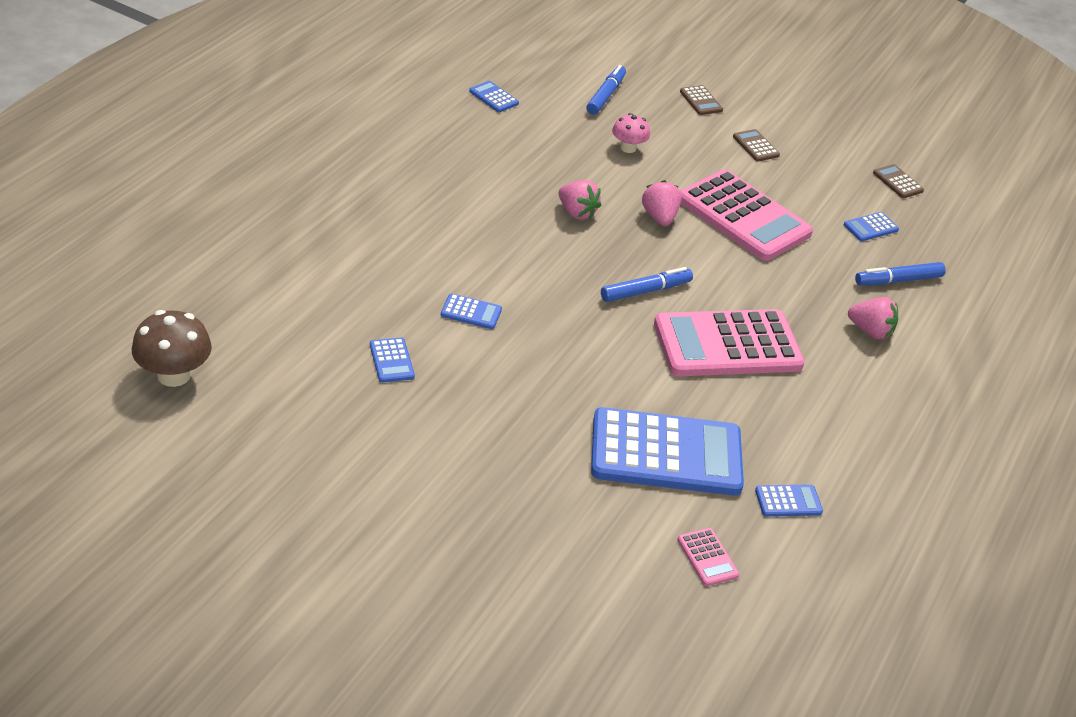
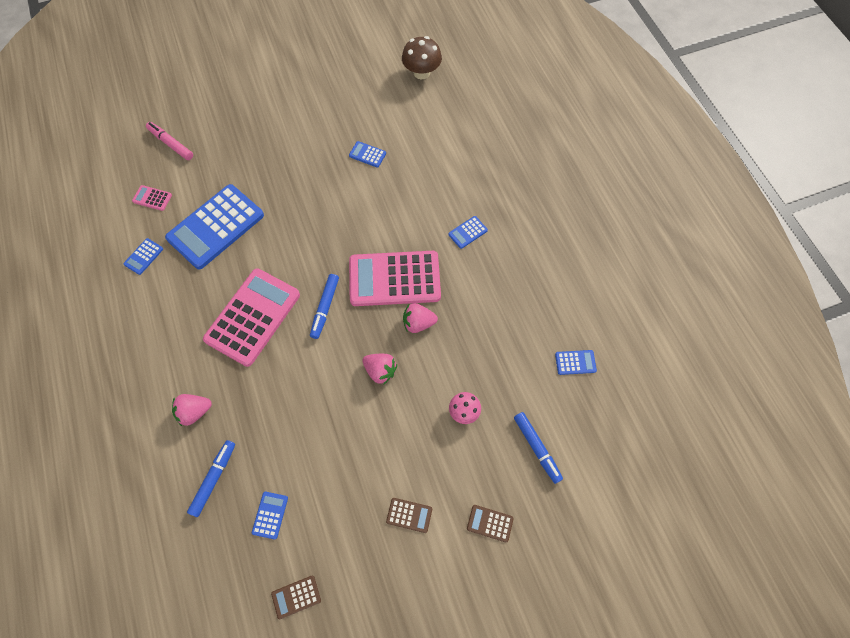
camera: 135 degrees right, 25 degrees up
(471, 312) = (375, 209): blue calculator -> blue calculator (467, 232)
(603, 605) = (171, 144): none -> pink marker
(743, 217) = (343, 429): pink calculator -> pink calculator (394, 279)
(897, 182) = (296, 597): brown calculator -> brown calculator turned 150 degrees clockwise

